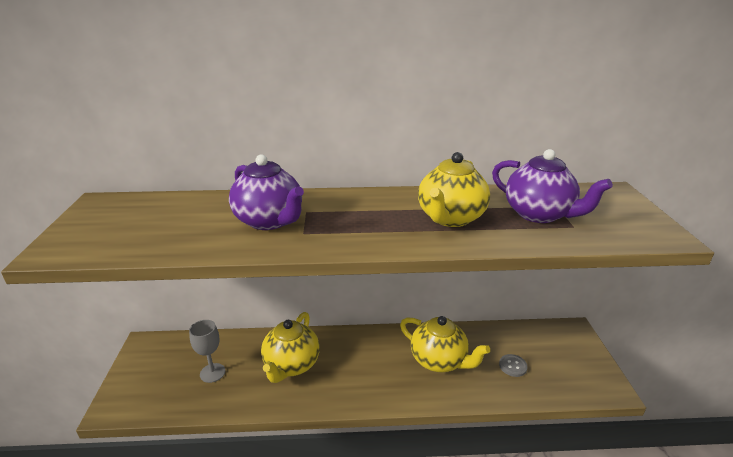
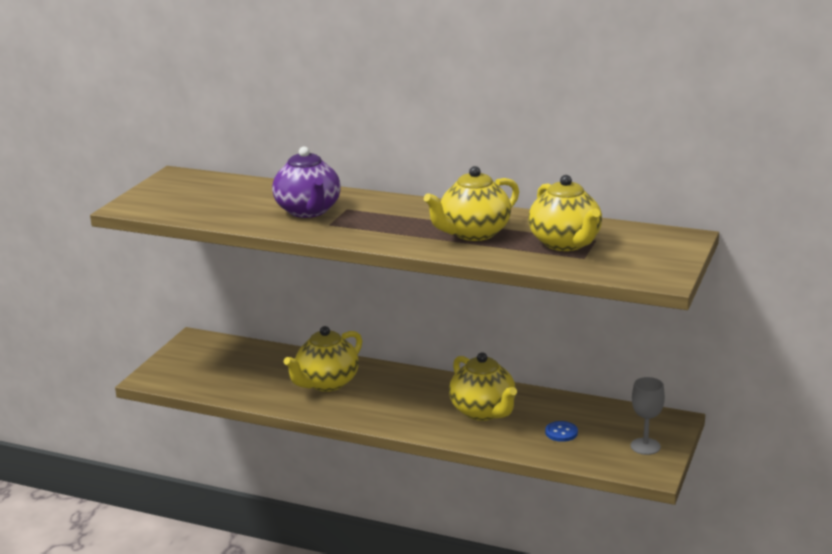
camera: 25 degrees right, 5 degrees down
(212, 373) = (247, 373): grey goblet -> grey goblet (645, 446)
(513, 366) = (561, 432): grey button -> blue button
(539, 214) = (565, 243): purple teapot -> yellow teapot

